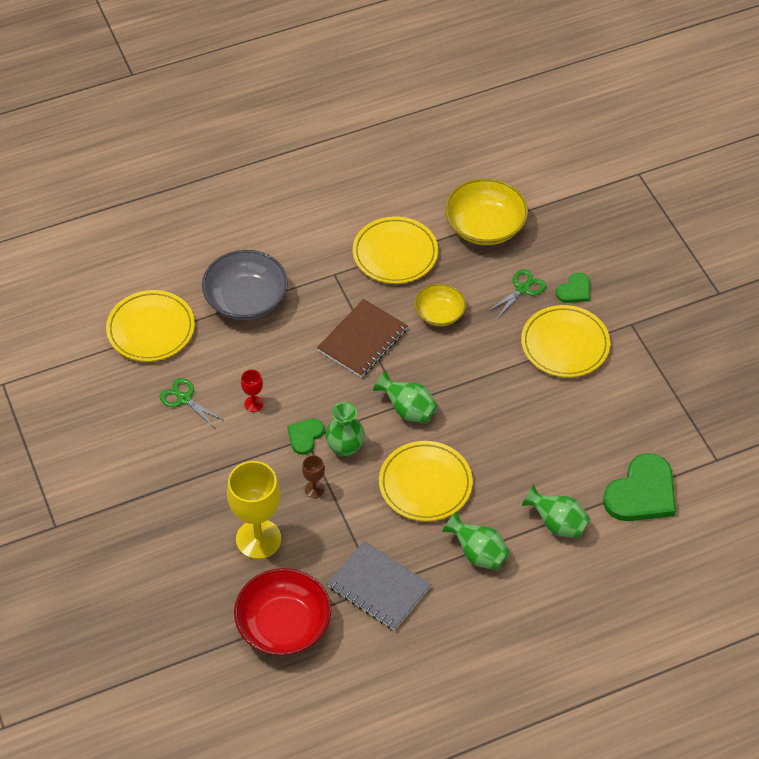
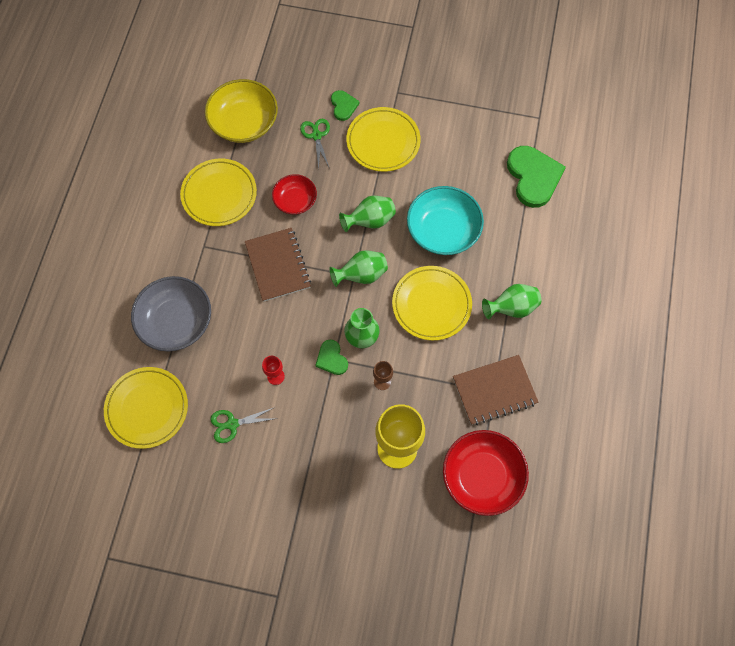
camera: 55 degrees left, 15 degrees up
(378, 587) = (494, 390): grey notebook -> brown notebook
(439, 313) = (295, 200): yellow bowl -> red bowl
(512, 449) = (443, 230): none -> turquoise bowl
(557, 523) = (522, 243): green vase -> green vase (370, 221)

